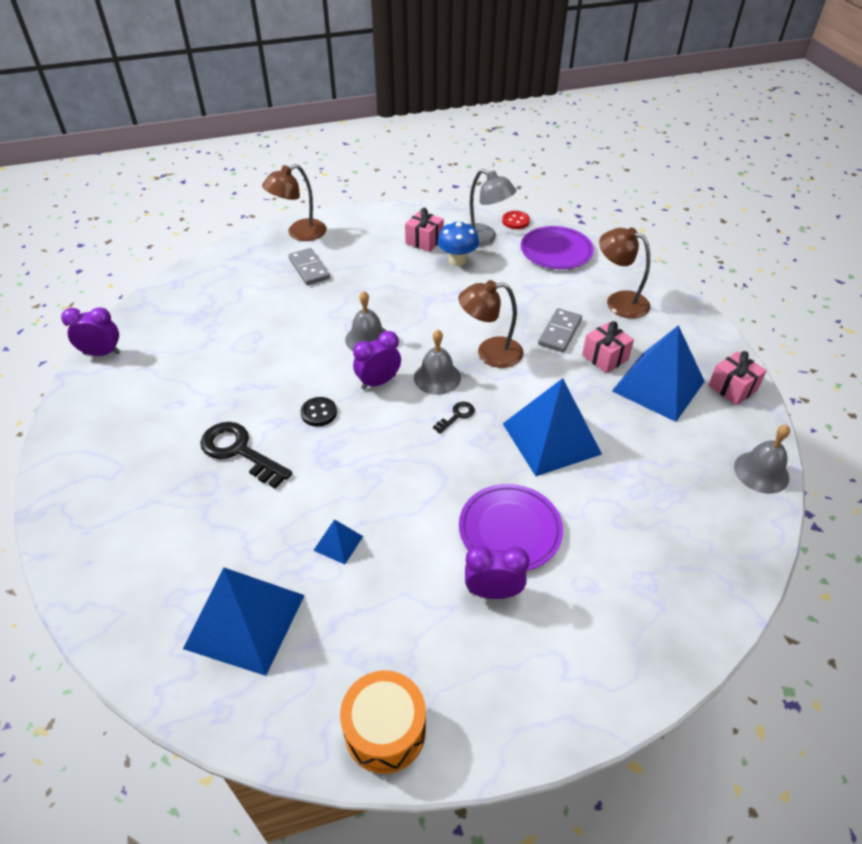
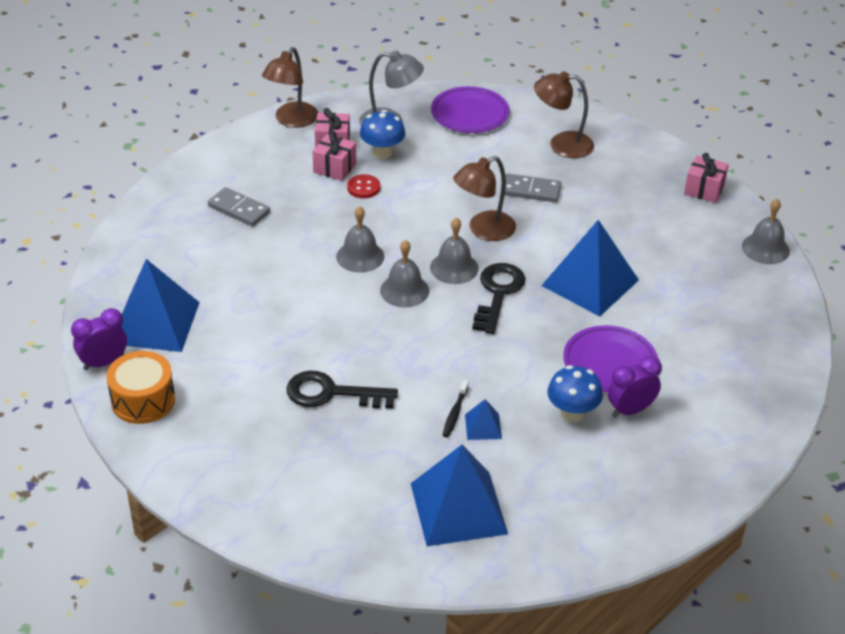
camera: 30 degrees left, 5 degrees down
(299, 233) = (193, 176): brown lamp -> brown lamp (292, 120)
(319, 413) = (374, 336): black button -> none
(324, 517) = (455, 413): none -> black toothbrush
(378, 382) = (404, 290): purple clock -> grey bell
(385, 730) = (624, 526): orange drum -> orange drum (143, 400)
(432, 568) = (572, 413): none -> blue mushroom
(457, 416) = (498, 293): black key -> black key, size x2.06
(515, 221) = (407, 95): red button -> red button (363, 188)
(560, 332) = (530, 190): grey domino -> grey domino turned 75 degrees counterclockwise
(605, 357) = (585, 199): pink gift -> pink gift (334, 168)
(658, 386) = (645, 208): blue pyramid -> blue pyramid (155, 322)

